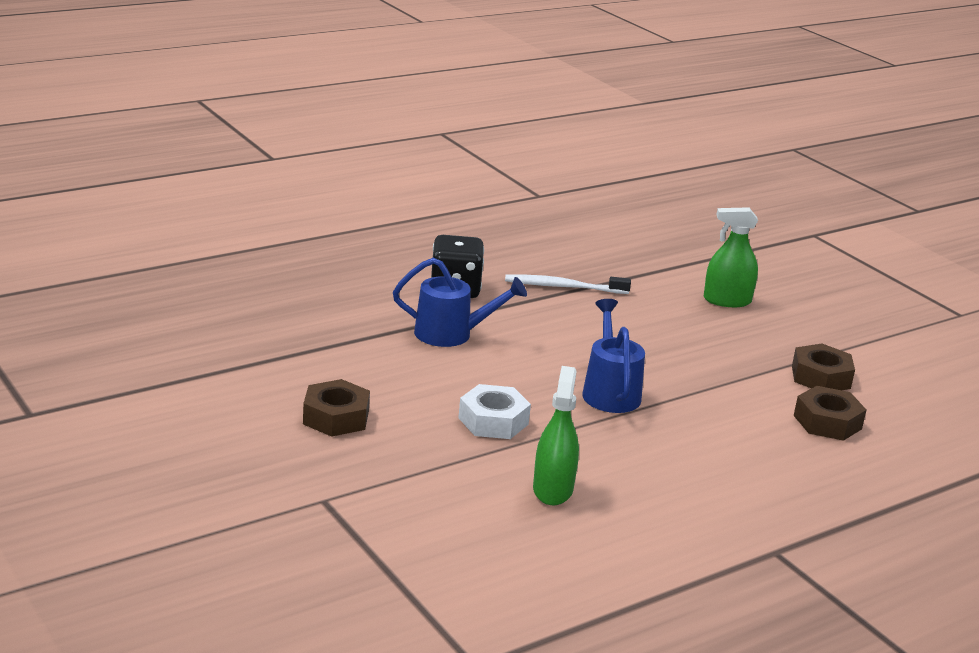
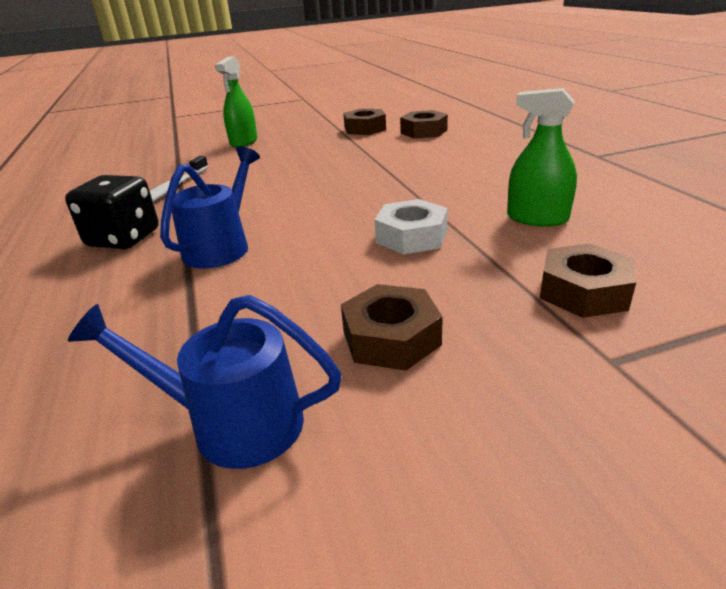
camera: 70 degrees left, 5 degrees up
(413, 499) = (583, 291): none -> brown nut
(609, 391) = (366, 186): blue watering can -> blue watering can (231, 423)

